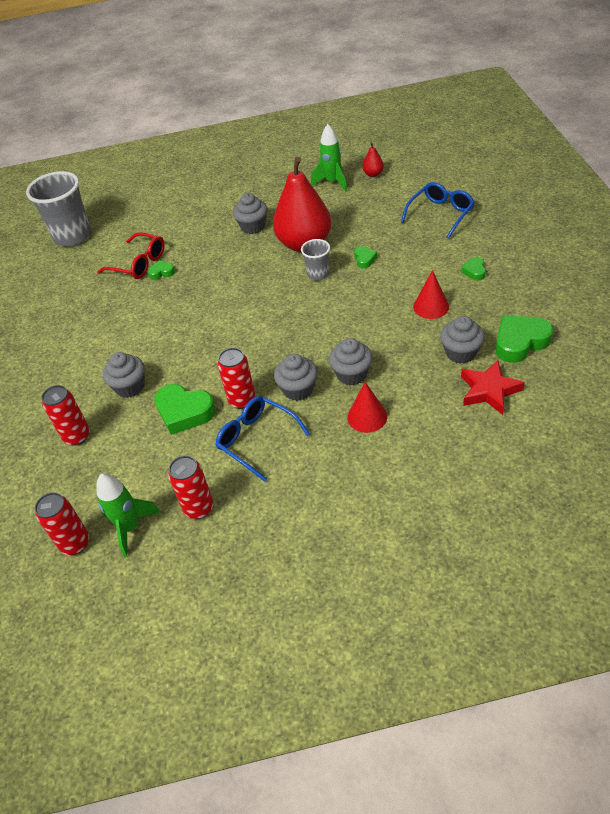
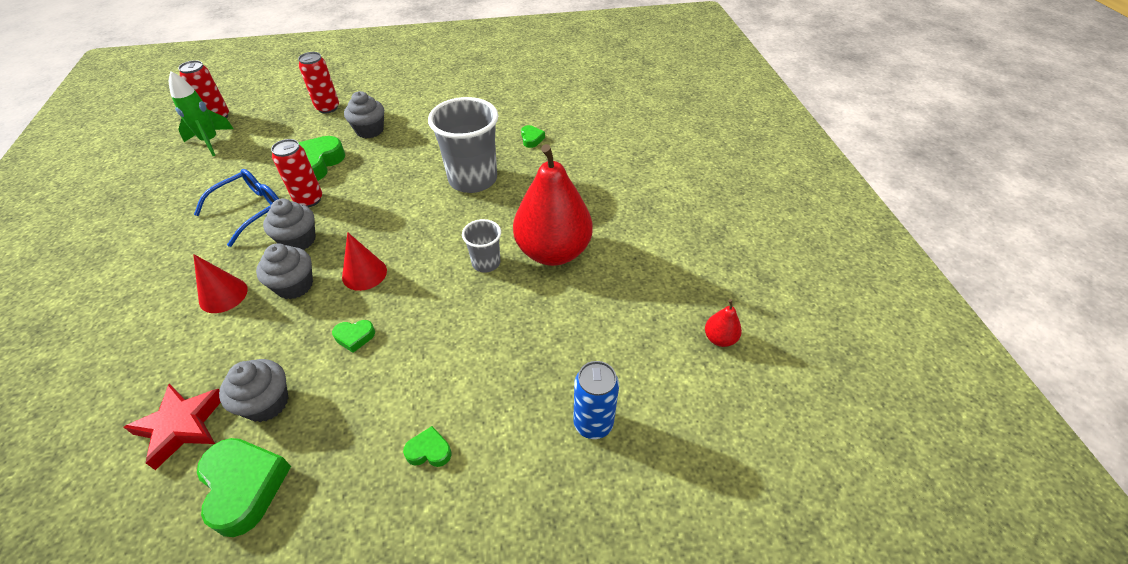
camera: 85 degrees right, 0 degrees up
(73, 236) = (610, 80): grey cup -> grey cup (473, 179)
(139, 264) = (551, 123): red glasses -> none
(199, 508) = (200, 176): red can -> none
(253, 227) = (601, 205): grey cupcake -> none
(332, 182) = (698, 286): green rocket -> none
(364, 259) = (502, 312): green heart -> green heart (354, 337)
(431, 306) = (373, 379): red cone -> red cone (364, 273)
(441, 214) = (593, 423): blue glasses -> blue can

